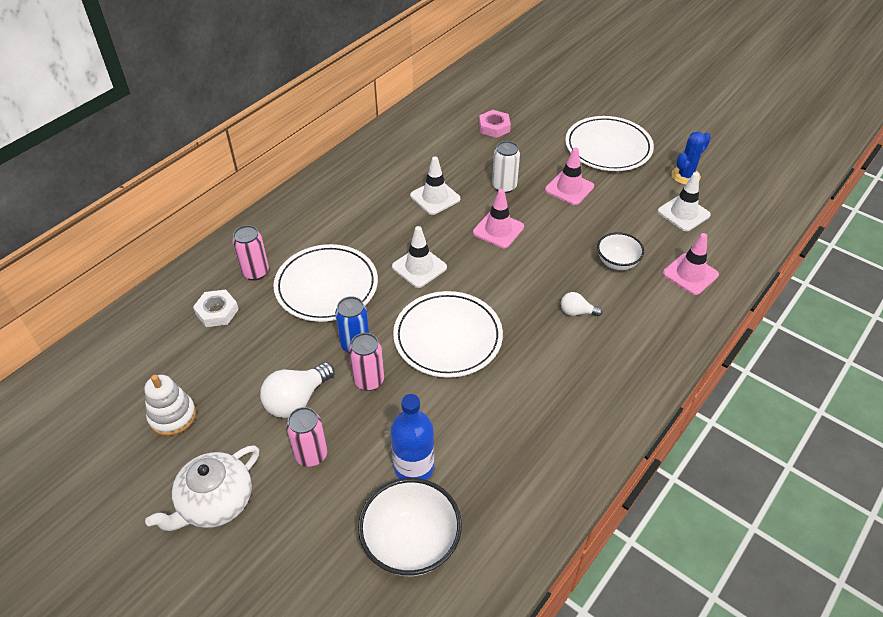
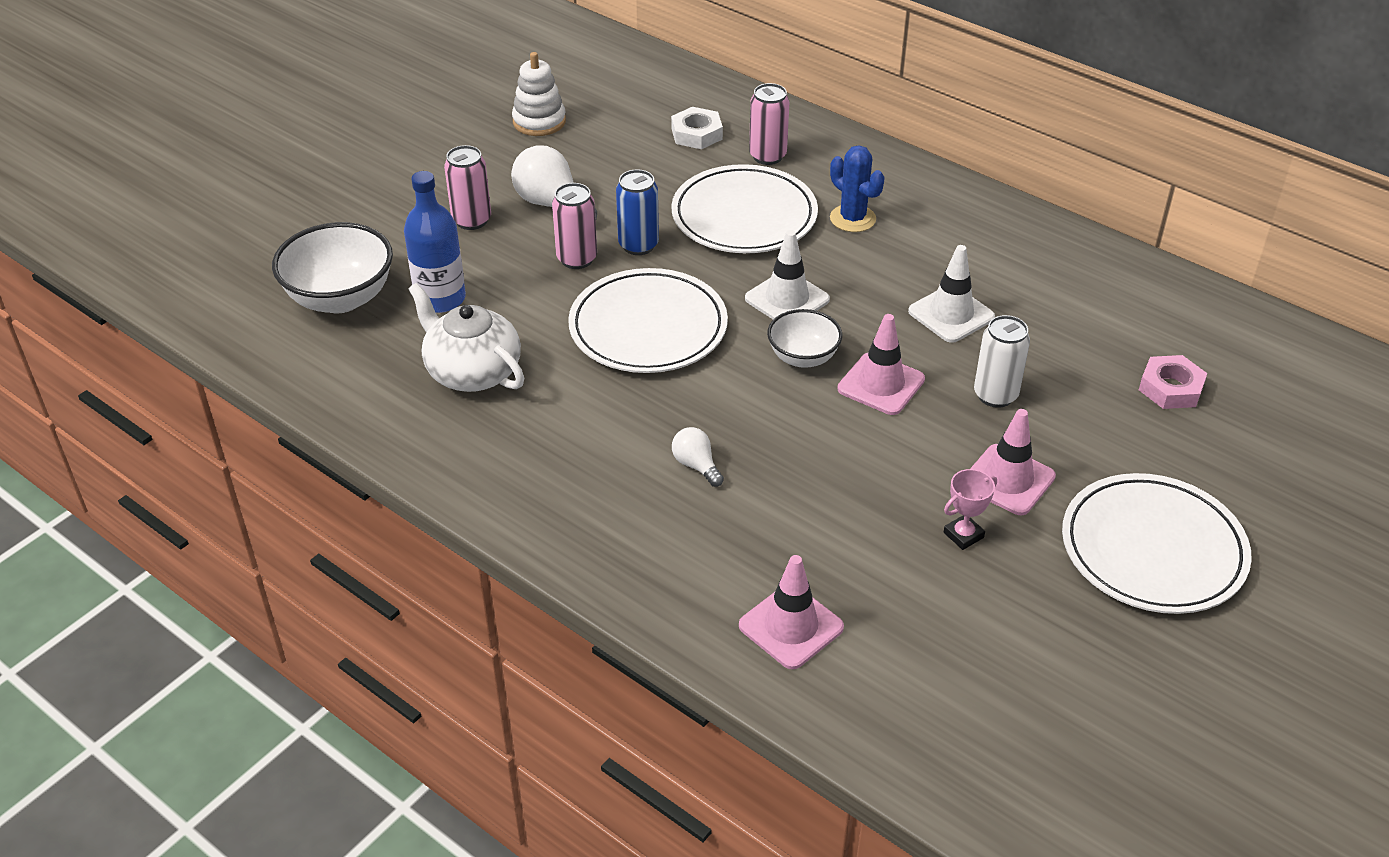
camera: 90 degrees right, 5 degrees down
(215, 502) = (423, 161): white teapot -> white teapot (472, 372)
(577, 312) = (696, 465): white light bulb -> white light bulb turned 45 degrees counterclockwise
(611, 207) = (963, 535): none -> pink trophy
(617, 262) = (814, 527): white bowl -> white bowl (803, 357)
(683, 213) = (963, 643): white traffic cone -> none
(685, 176) = (1086, 666): blue cactus -> blue cactus (852, 219)

